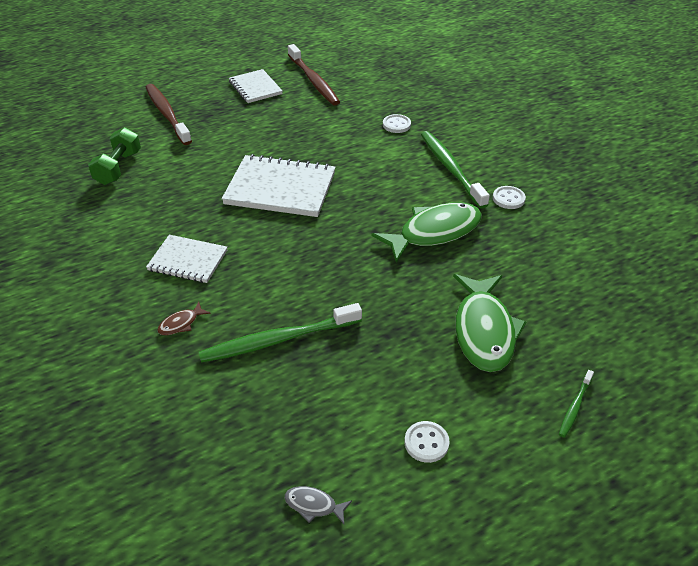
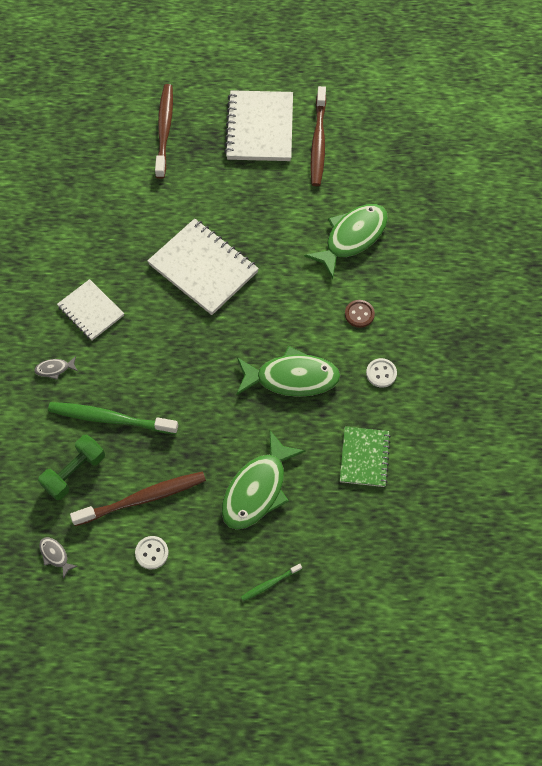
camera: 30 degrees right, 20 degrees up
(118, 168) = (92, 181): green dumbbell -> green dumbbell (74, 472)
(181, 324) = (54, 369): brown fish -> grey fish
(255, 88) = (260, 128): white notebook -> white notebook, size x1.65
(373, 394) = (143, 498): none -> brown toothbrush
(396, 125) = (352, 237): white button -> green fish
(450, 168) = (359, 314): green toothbrush -> brown button
(556, 262) = (364, 457): none -> green notebook

